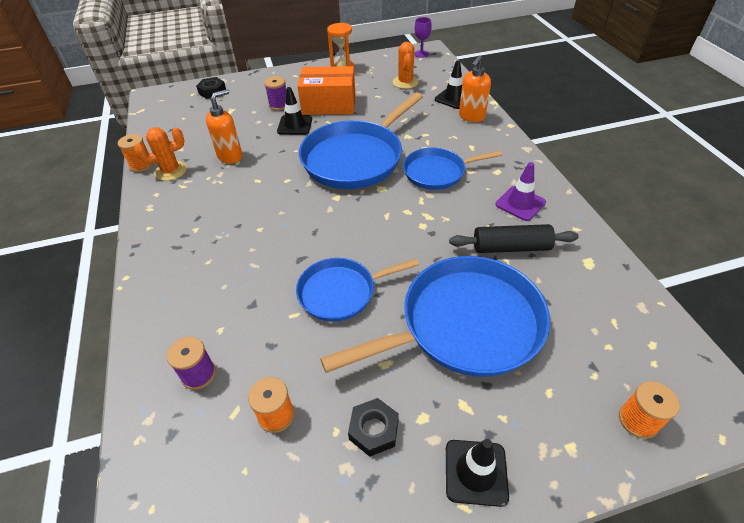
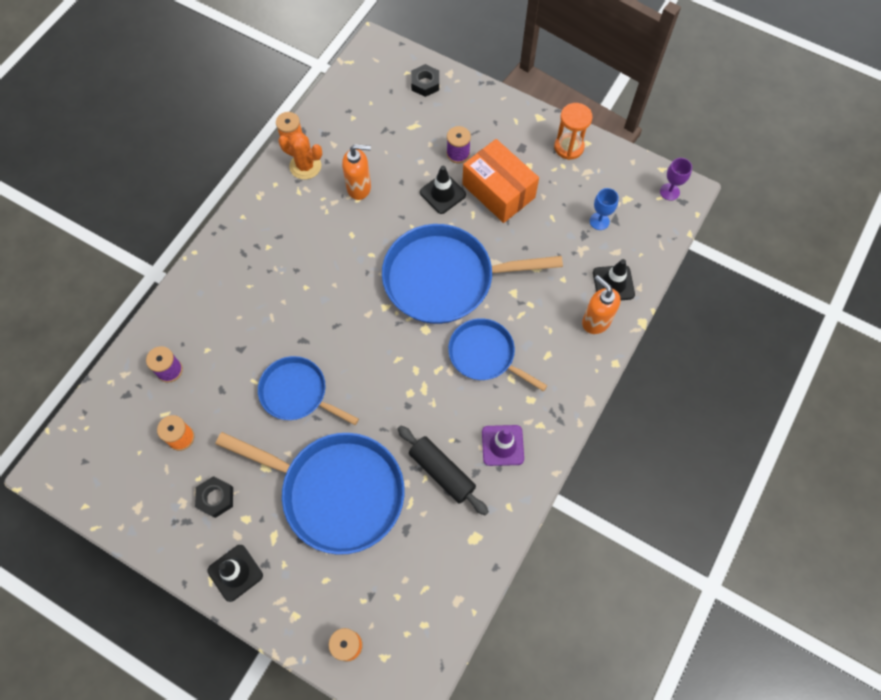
camera: 45 degrees right, 20 degrees up
(405, 82) = (599, 221): orange cactus -> blue goblet
(471, 117) = (596, 321): orange soap dispenser -> orange soap dispenser turned 60 degrees clockwise

